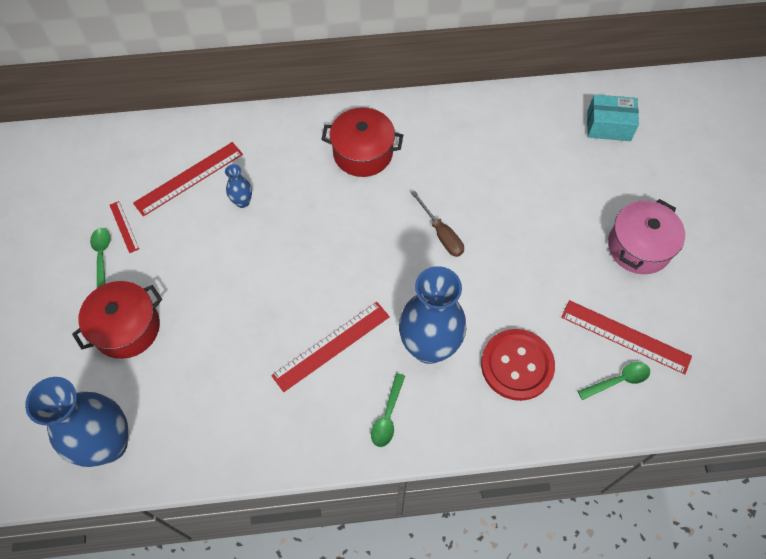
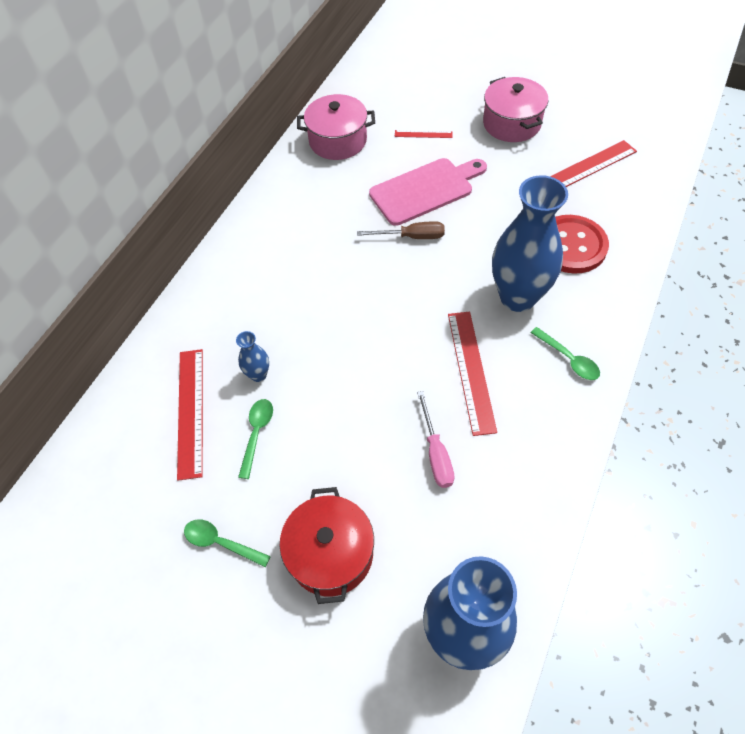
camera: 55 degrees left, 5 degrees down
(124, 226) = (200, 502): red ruler -> red ruler (423, 134)
(242, 356) = (436, 453): none -> pink screwdriver
(363, 153) = (282, 253): red pot -> none
(502, 217) = (425, 190): none -> pink cutting board
(511, 122) = (338, 141): none -> pink pot
(608, 126) = (390, 88): turquoise box -> none
(618, 380) = (620, 191): green spoon -> green spoon (257, 434)

